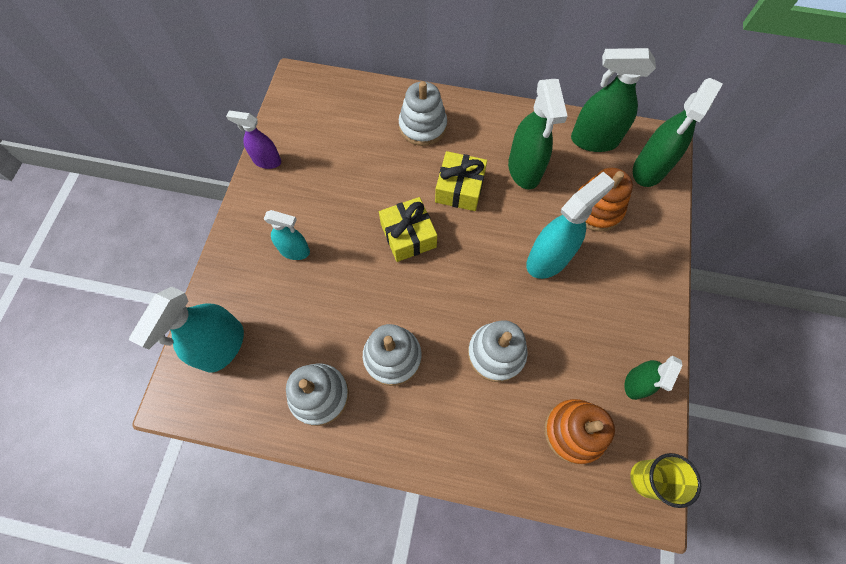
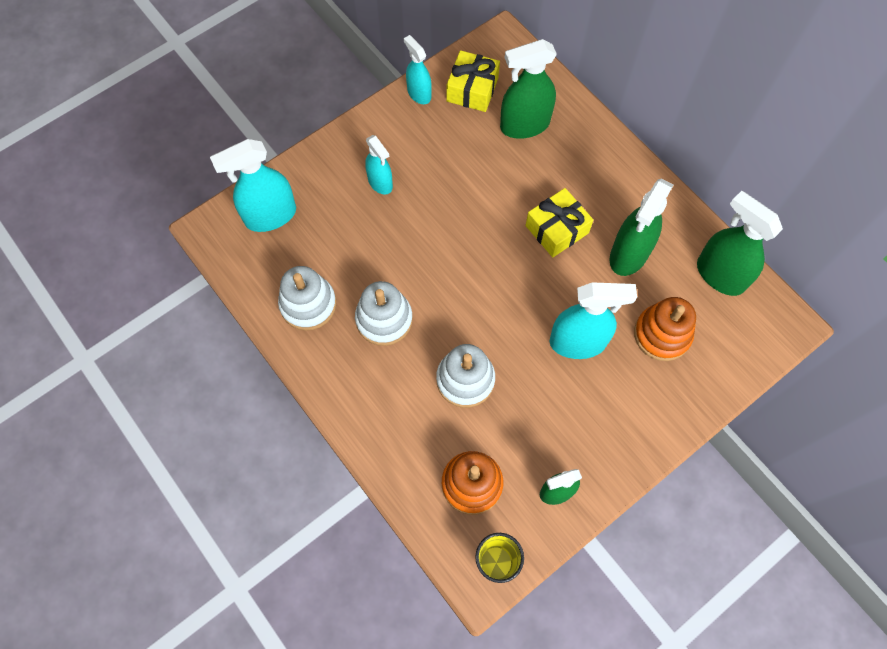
camera: 40 degrees right, 0 degrees up
(267, 161) = (419, 93): purple spray bottle -> turquoise spray bottle
(408, 236) = (478, 236): yellow gift -> yellow gift (472, 89)
(422, 126) = (573, 153): white stacking toy -> none
(649, 169) = (747, 337): green spray bottle -> green spray bottle (524, 125)

